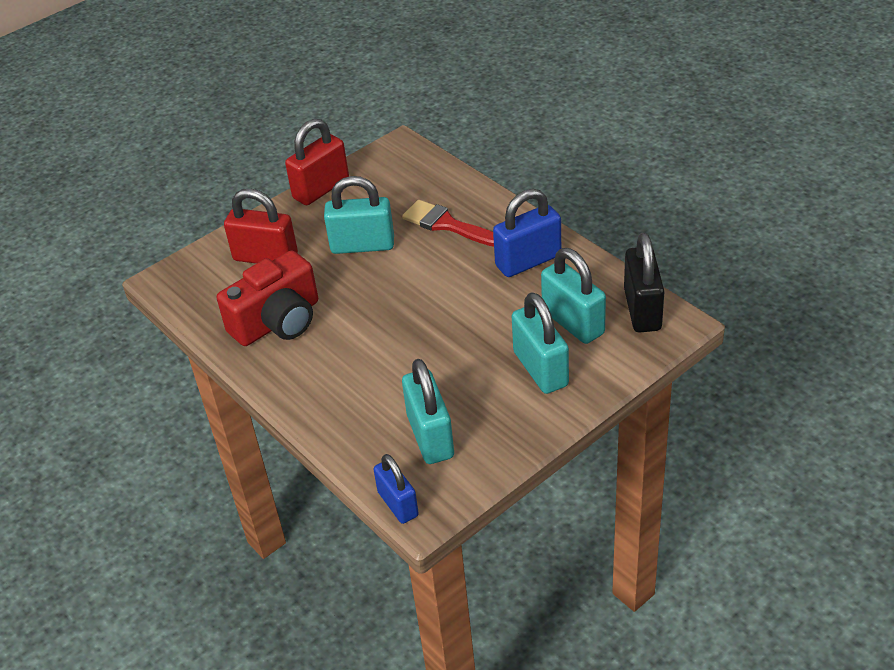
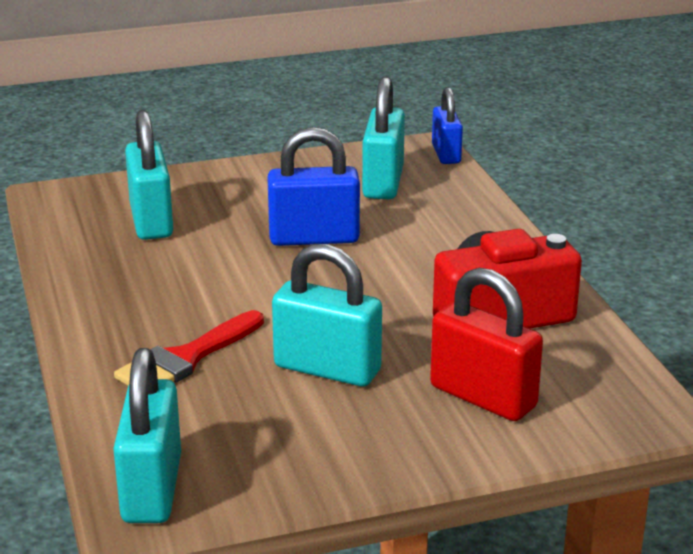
camera: 160 degrees left, 15 degrees down
(321, 189) = (335, 478): red padlock -> none
(447, 224) = (186, 358): red brush -> red brush turned 75 degrees clockwise
(528, 261) = (130, 286): blue padlock -> blue padlock (314, 238)
(540, 369) = (228, 198): turquoise padlock -> turquoise padlock (152, 489)
(642, 310) = (68, 211): black padlock -> none

